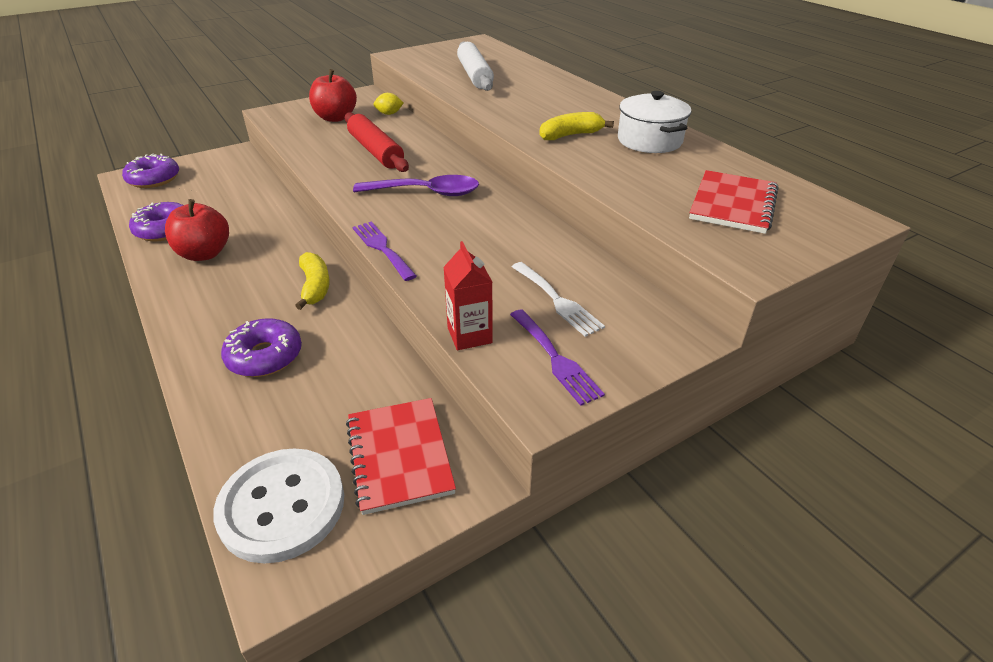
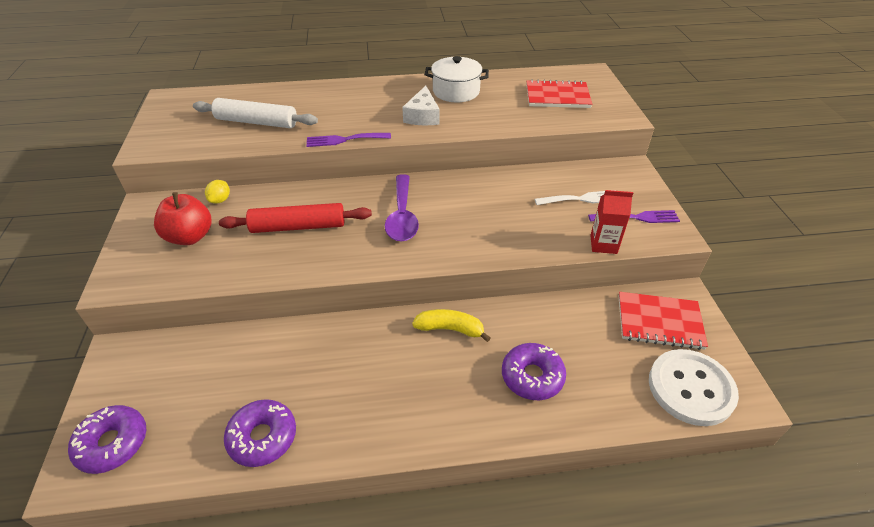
camera: 65 degrees left, 5 degrees up
(204, 254) = (342, 403): red apple -> none
(382, 248) = (475, 259): purple fork -> purple fork (344, 140)
(426, 192) = (402, 216): purple spoon -> purple spoon turned 150 degrees clockwise
(570, 135) = (422, 116): yellow banana -> white cheese
(732, 204) = (557, 96): red notebook -> red notebook turned 45 degrees counterclockwise

